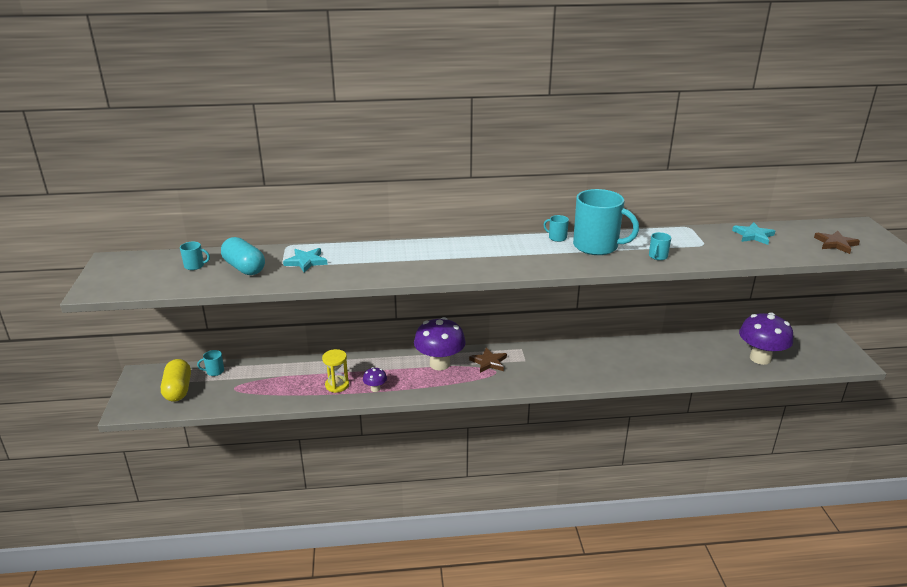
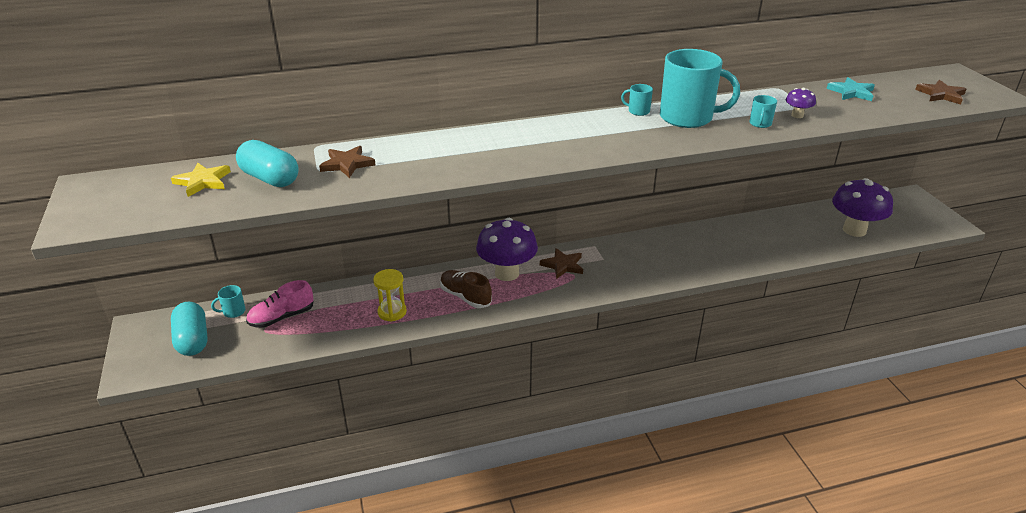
camera: 10 degrees left, 5 degrees up
(178, 390) = (192, 340): yellow capsule -> turquoise capsule
(195, 266) = (203, 181): turquoise mug -> yellow star
(250, 380) = (281, 317): none -> pink shoe
(306, 261) = (347, 164): turquoise star -> brown star
(375, 389) = (439, 311): purple mushroom -> purple mushroom (797, 115)
(399, 379) = (465, 297): none -> brown shoe

